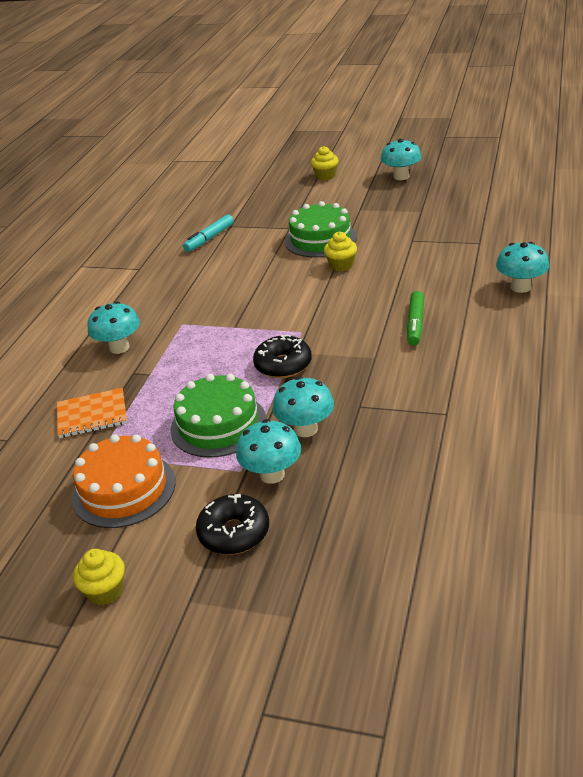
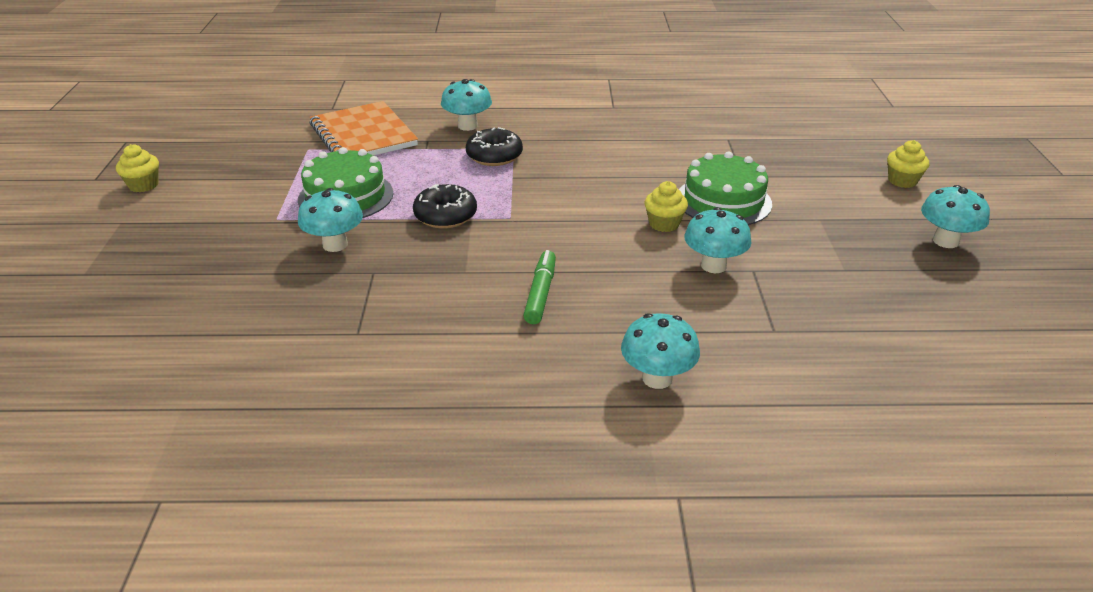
camera: 70 degrees right, 0 degrees up
(92, 415) = (363, 135): orange notebook -> orange notebook, size x1.62
(124, 489) = (261, 169): orange cake -> none
(209, 238) = (692, 132): turquoise marker -> none
(234, 533) = (193, 229): black donut -> black donut (494, 156)
(272, 474) = (268, 236): turquoise mushroom -> turquoise mushroom (713, 265)
(415, 324) = (541, 293): green marker -> green marker turned 105 degrees clockwise

